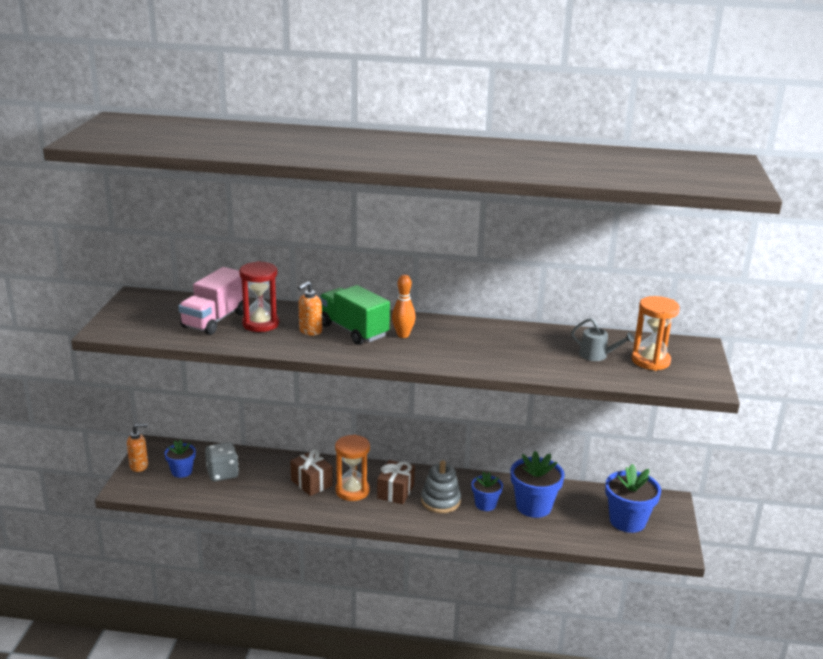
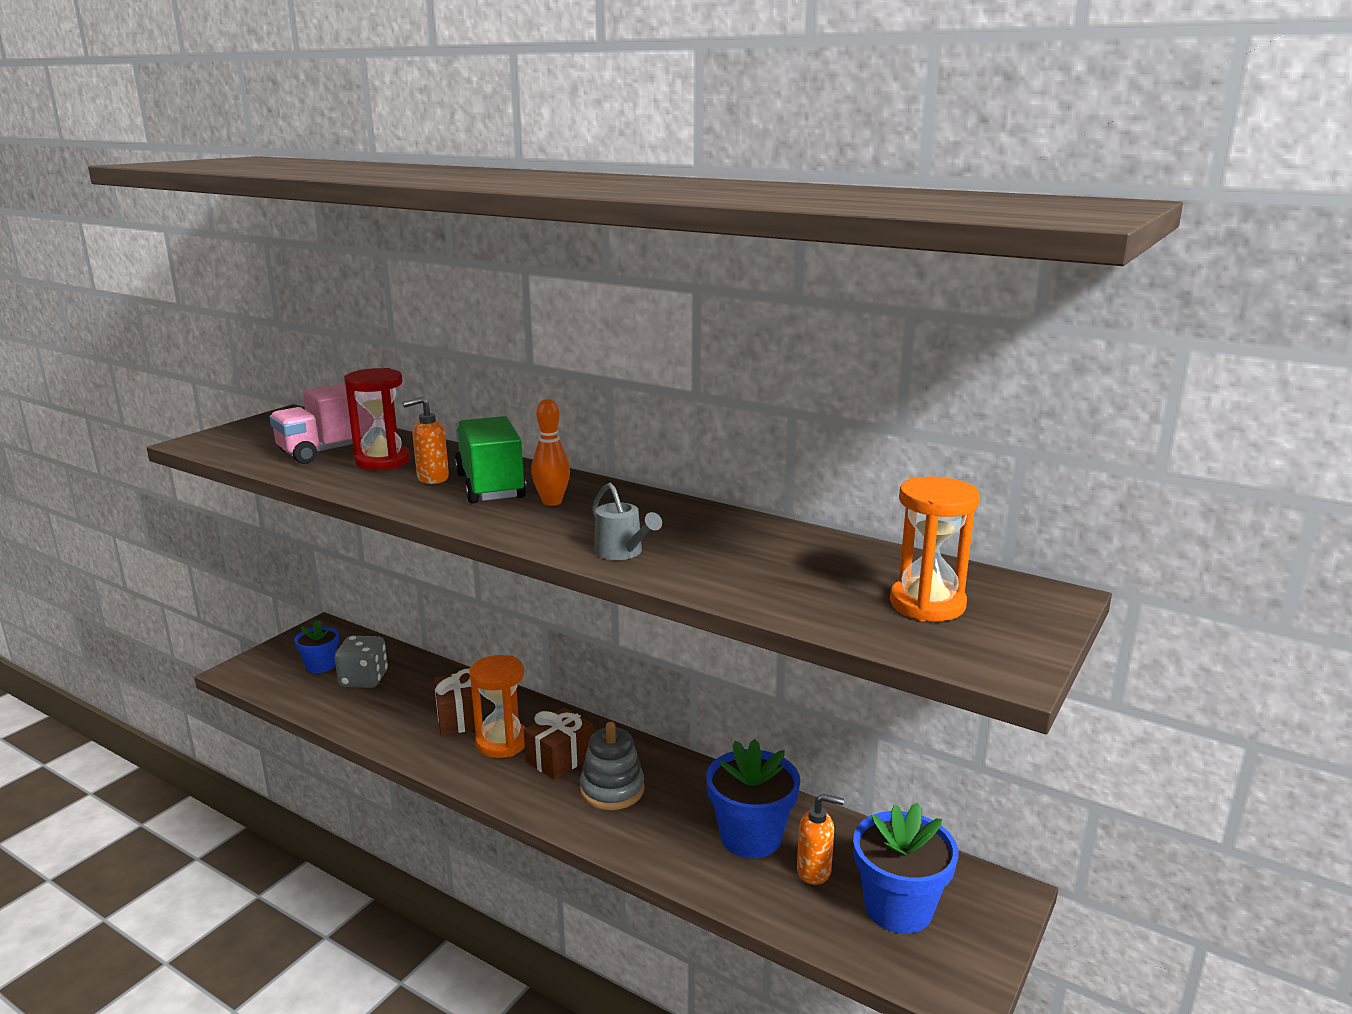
camera: 25 degrees right, 5 degrees down
(139, 466) = (282, 648): orange soap dispenser -> orange soap dispenser (814, 871)
(485, 504) = (676, 813): blue flower pot -> none
(597, 355) = (833, 579): grey watering can -> grey watering can (622, 552)

